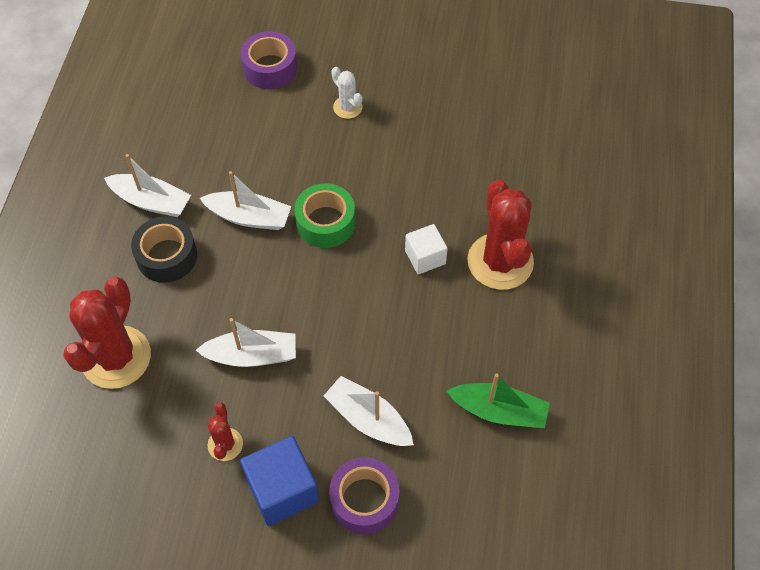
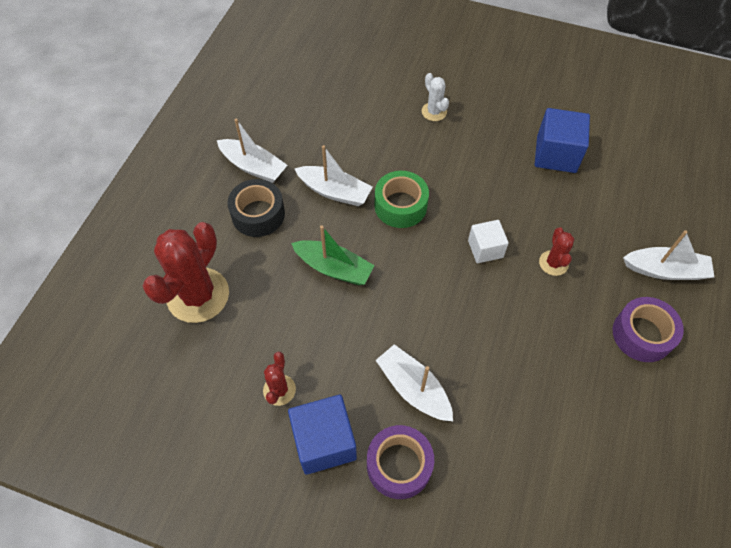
camera: 10 degrees right, 0 degrees up
(252, 355) = (317, 312): white boat -> white boat (665, 270)
(270, 68) = (372, 71): purple tape -> purple tape (642, 334)
(490, 138) = (556, 154): none -> blue cube
(499, 411) = (537, 401): green boat -> green boat (334, 268)
(500, 261) = (553, 263): red cactus -> red cactus, size x0.49

